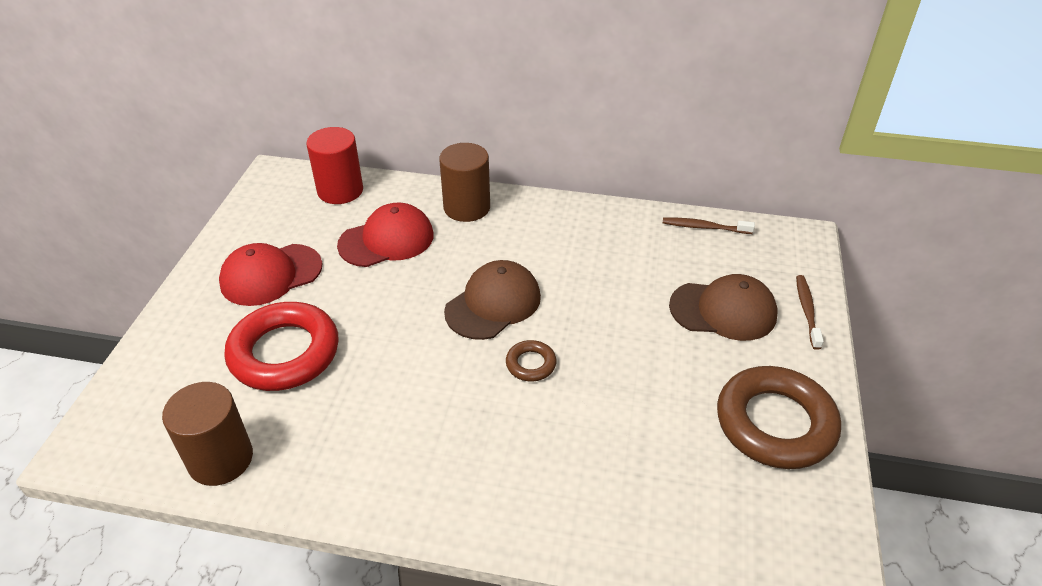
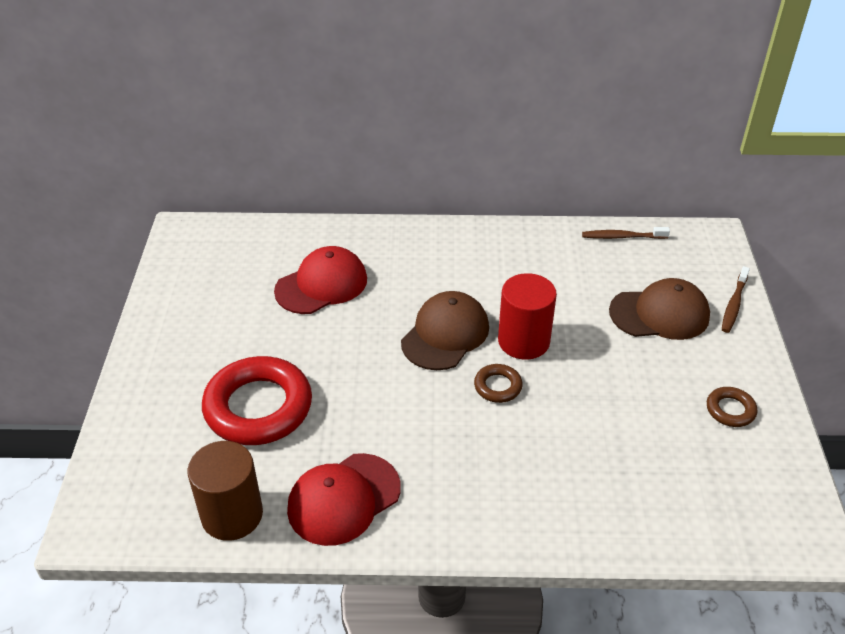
camera: 10 degrees left, 0 degrees up
(271, 275) = (217, 333): red cap -> red cap (343, 499)
(340, 190) = (258, 240): red cylinder -> red cylinder (523, 341)
(467, 207) = (390, 243): brown cylinder -> none
(775, 423) = (730, 410): brown ring -> brown ring, size x0.45
(807, 311) = (734, 304): brown toothbrush -> brown toothbrush turned 150 degrees counterclockwise

